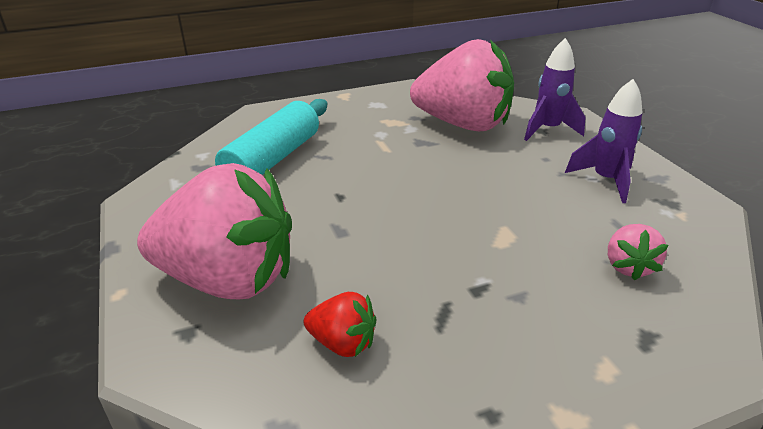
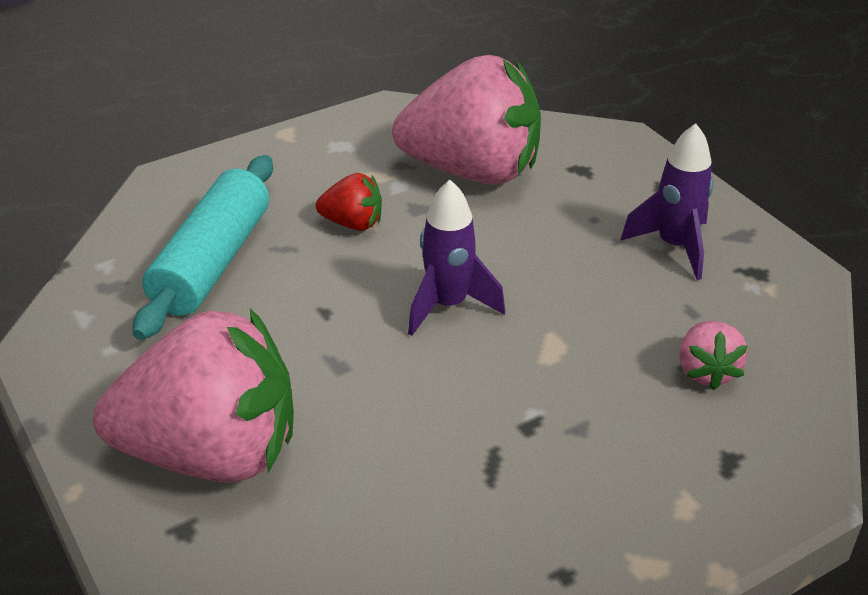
camera: 10 degrees left, 5 degrees up
(342, 343) = (380, 516): red strawberry -> red strawberry (353, 223)
(548, 130) = (592, 169): purple rocket -> purple rocket (448, 305)

